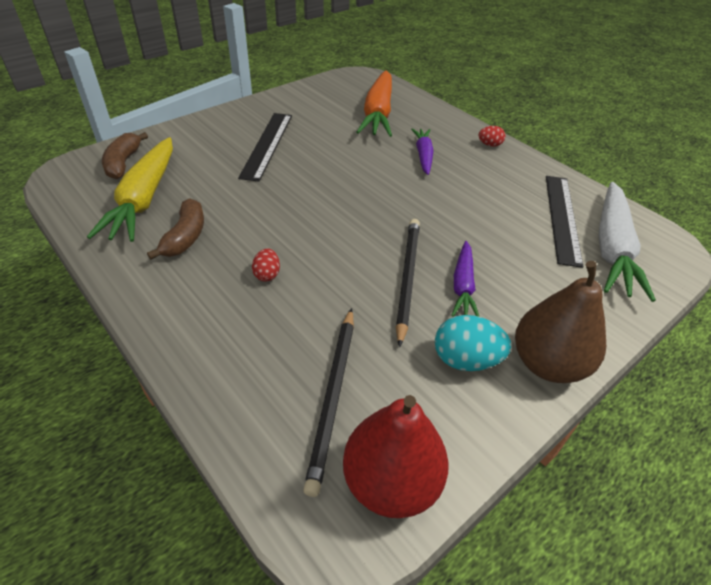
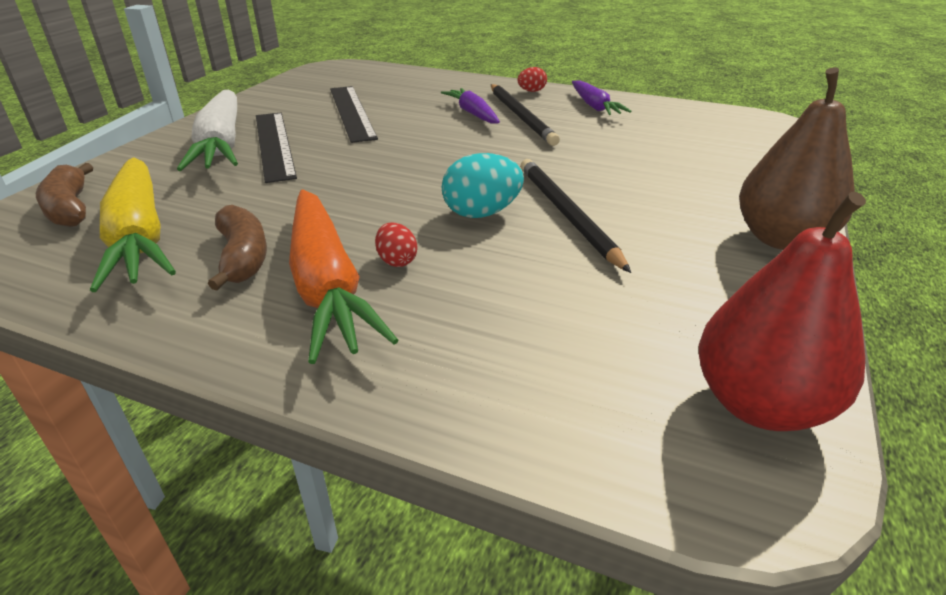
camera: 25 degrees left, 10 degrees down
(333, 396) = (604, 349): black pencil -> black pencil (521, 116)
(378, 113) = (386, 91): orange carrot -> orange carrot (327, 285)
(463, 286) = (631, 204): purple carrot -> purple carrot (594, 106)
(465, 360) = (704, 263): turquoise egg -> turquoise egg (481, 213)
(562, 218) = (661, 127): black ruler -> black ruler (351, 112)
(612, 248) = (730, 137): white carrot -> white carrot (222, 145)

